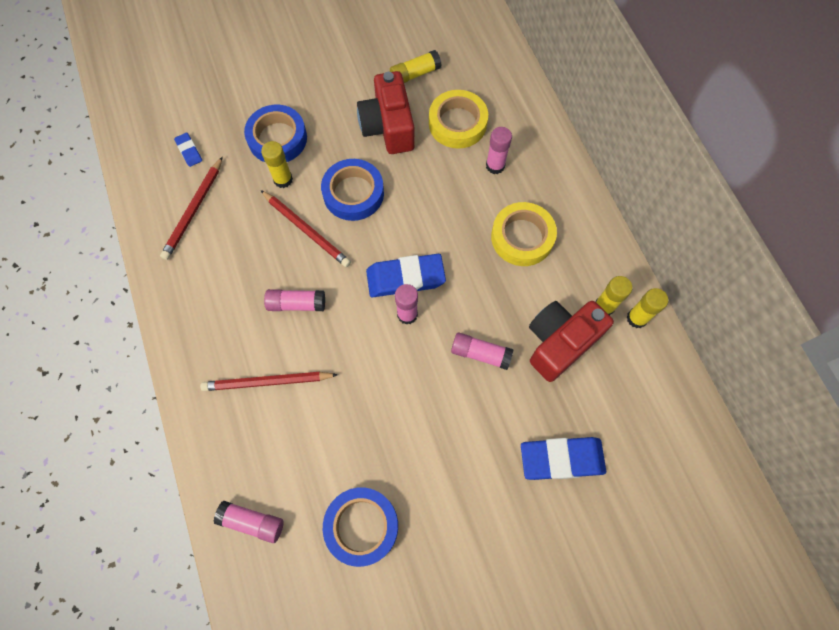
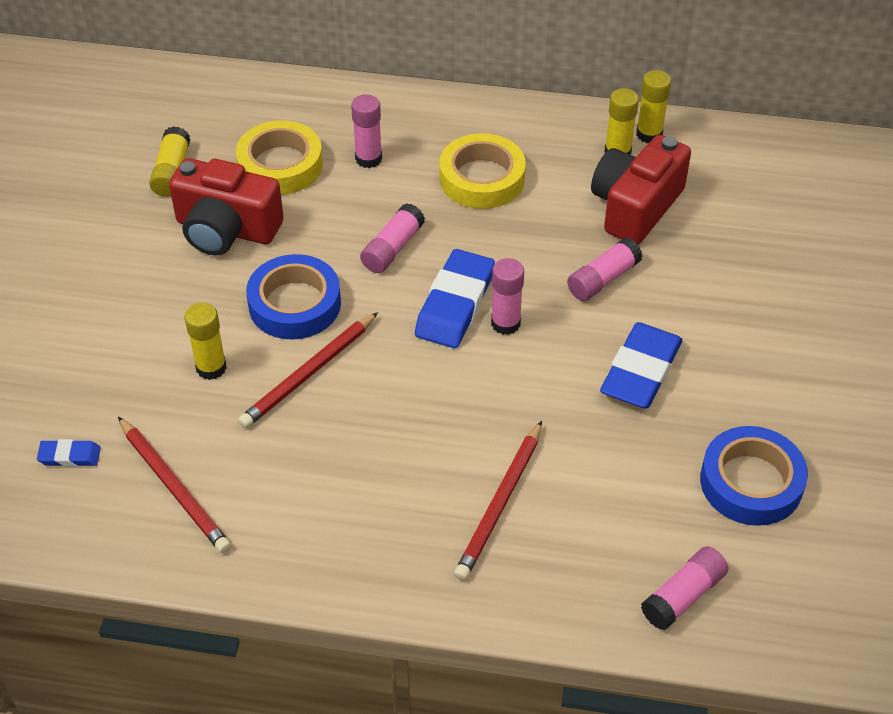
camera: 60 degrees left, 20 degrees down
(277, 138) = (141, 348): blue tape -> none
(296, 304) = (410, 428): pink glue stick -> pink glue stick (392, 248)
(306, 230) = (309, 373): red pencil -> red pencil turned 150 degrees clockwise
(560, 342) = (635, 207): red camera -> red camera turned 45 degrees clockwise
(561, 459) = (772, 267): blue eraser -> blue eraser (641, 371)

